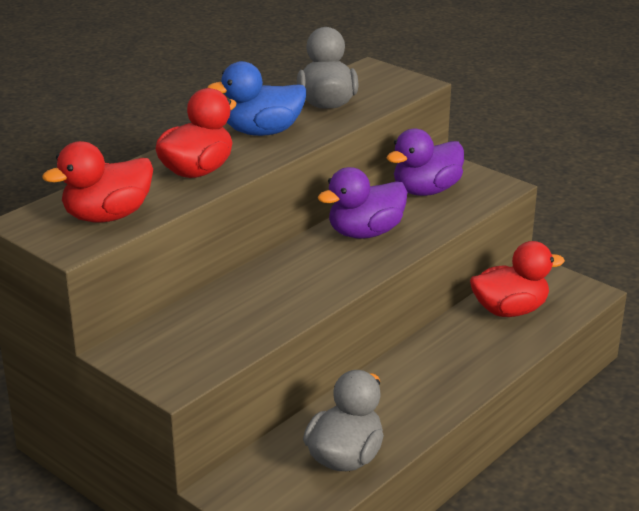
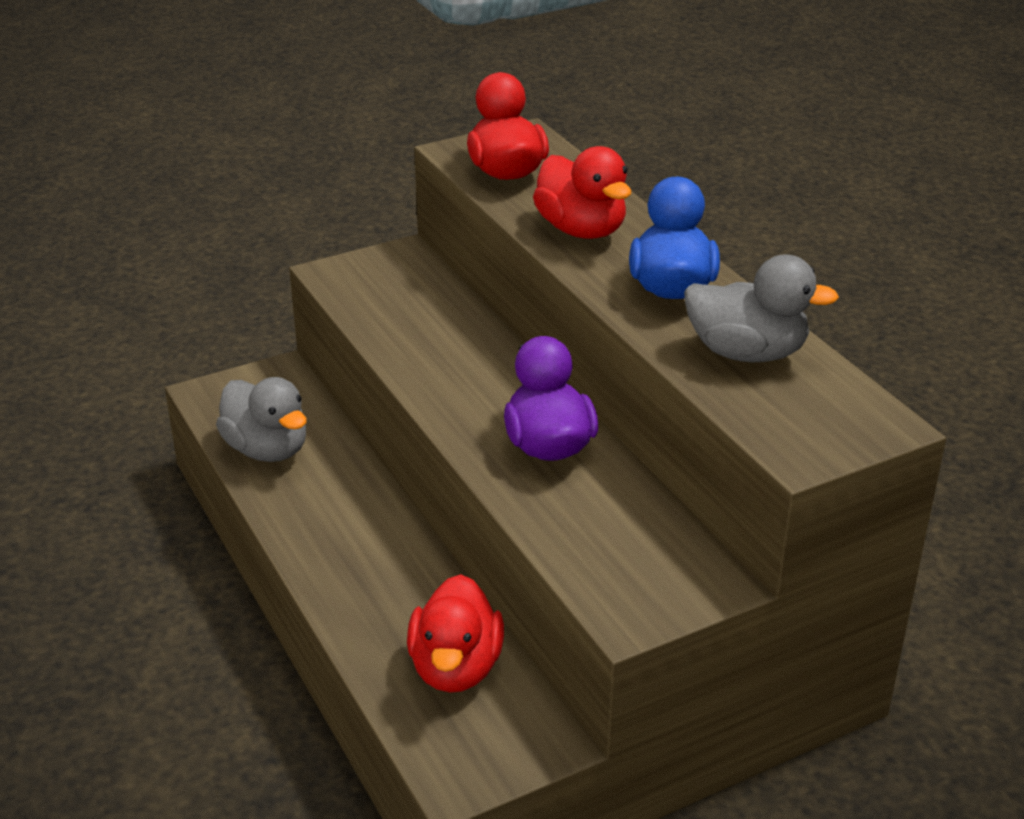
camera: 110 degrees right, 5 degrees up
(426, 191) = (644, 532): purple duck -> none

